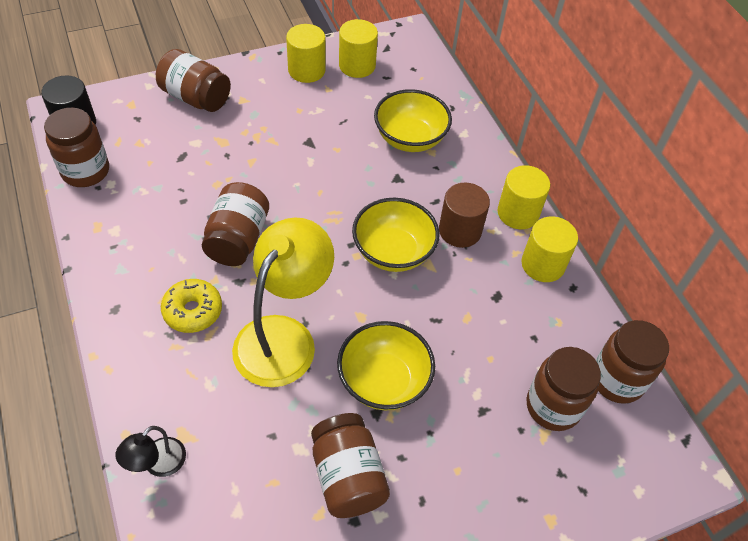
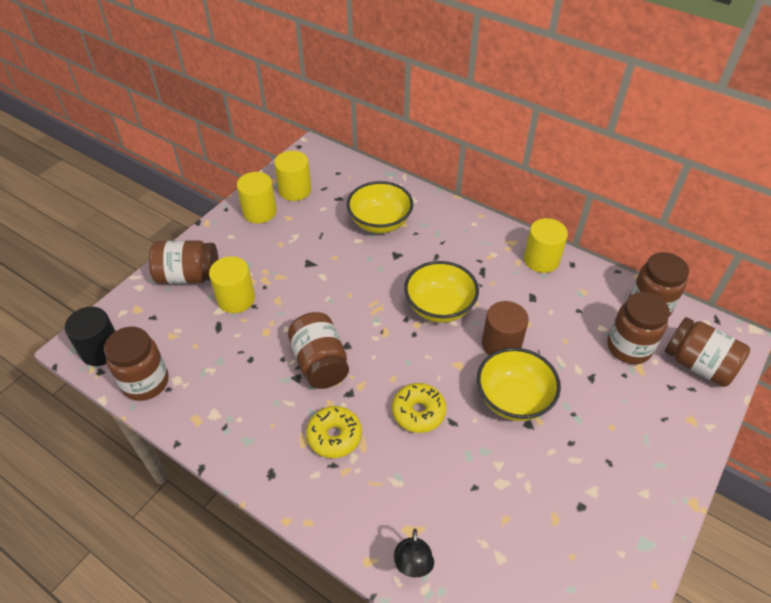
camera: 30 degrees left, 5 degrees down
(284, 336) = (418, 412): yellow lamp -> yellow donut
(348, 476) = (550, 479): brown jar -> brown jar (698, 364)
(460, 230) = (470, 267): brown cylinder -> brown cylinder (501, 344)
(518, 213) = (496, 235): yellow cylinder -> yellow cylinder (236, 299)

